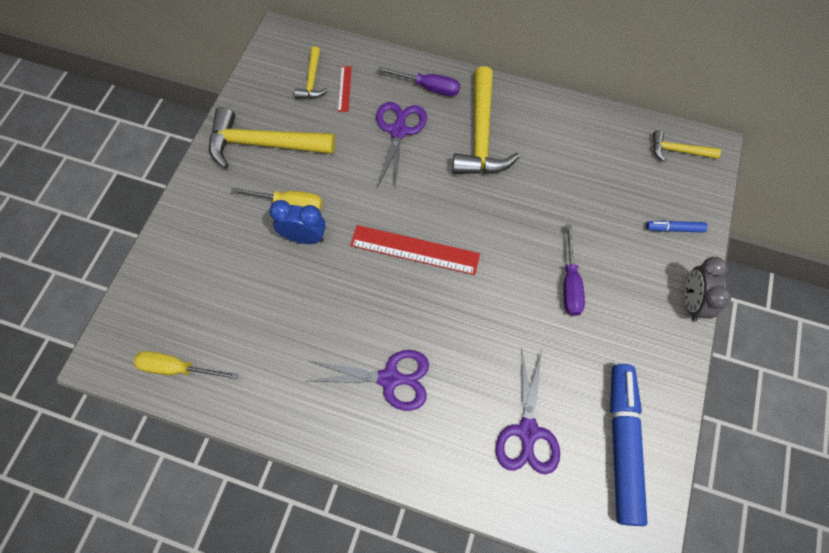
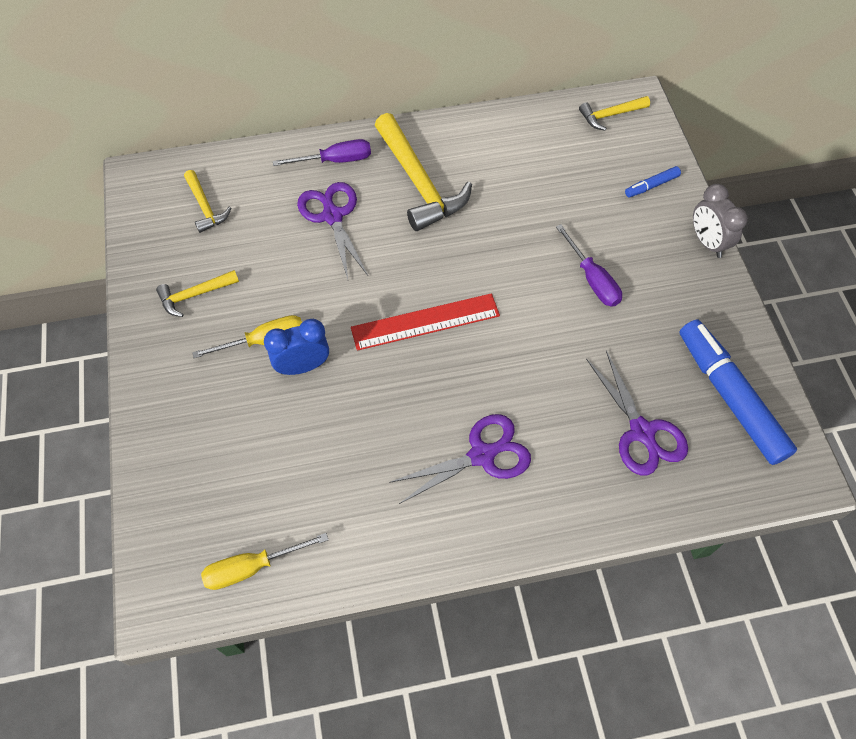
camera: 30 degrees left, 5 degrees down
(264, 144) = (195, 295): yellow hammer -> yellow hammer, size x0.52
(344, 88) = (247, 200): red ruler -> none

